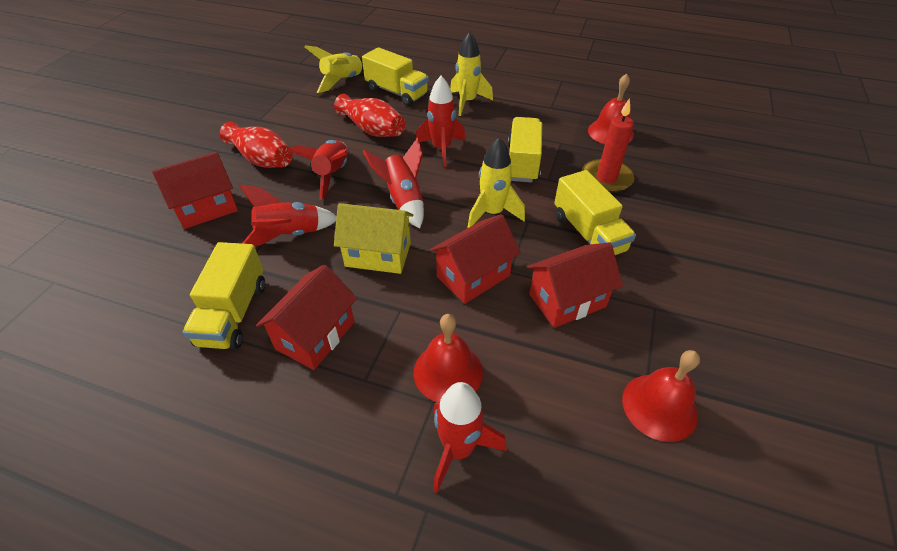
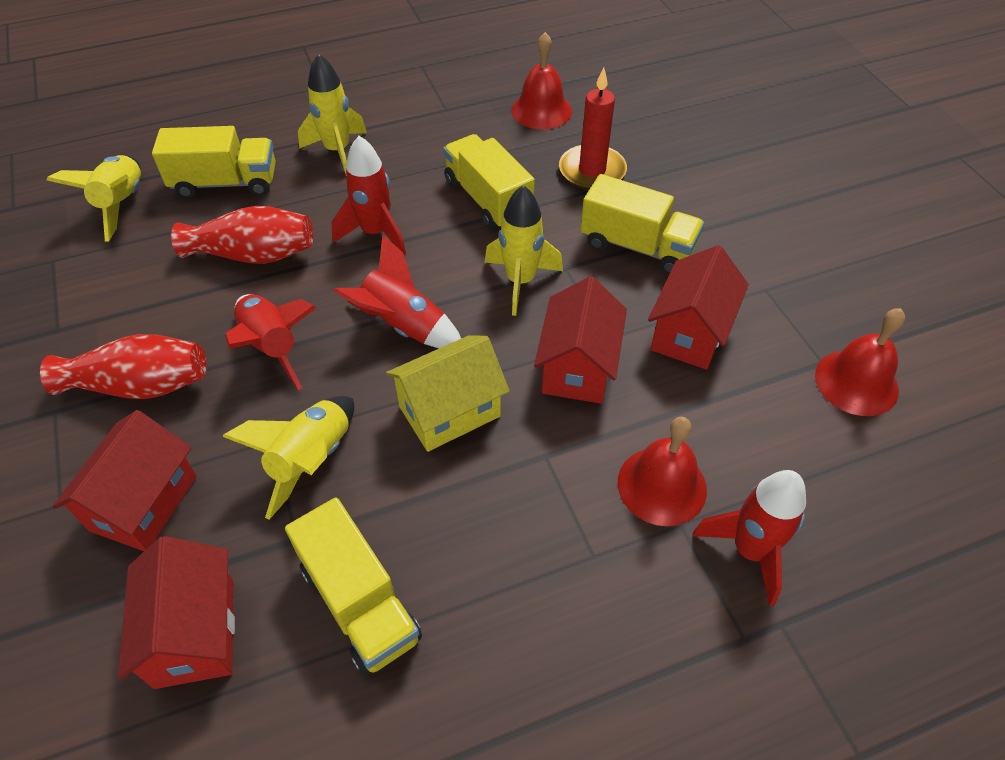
camera: 40 degrees left, 5 degrees up
(290, 235) = (312, 460): red rocket -> yellow rocket
(315, 335) = (488, 552): red house -> red house (195, 632)

